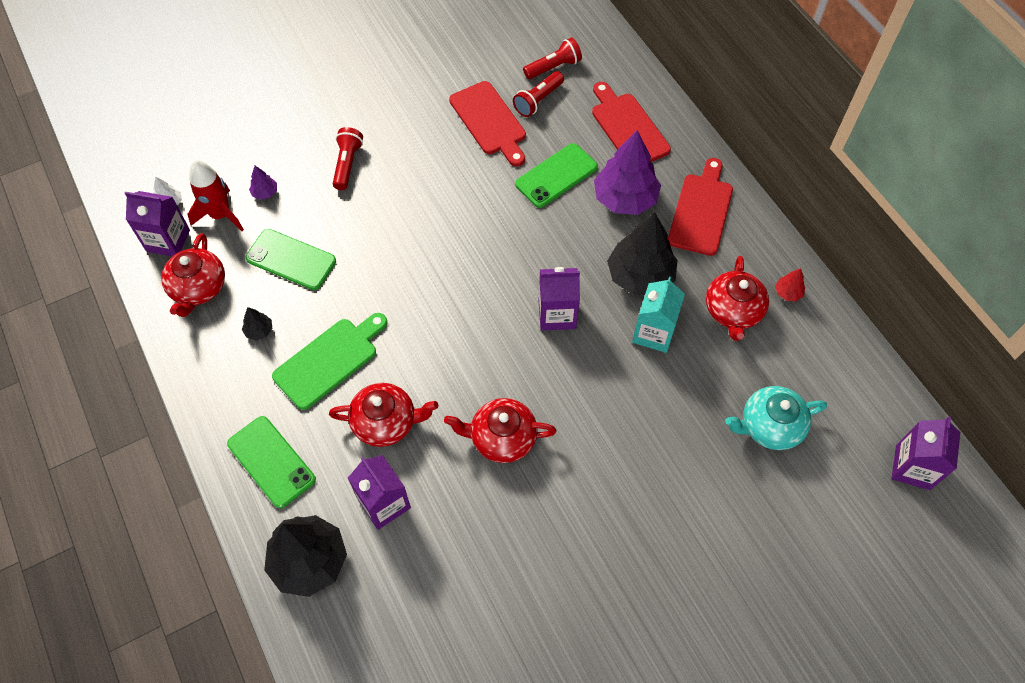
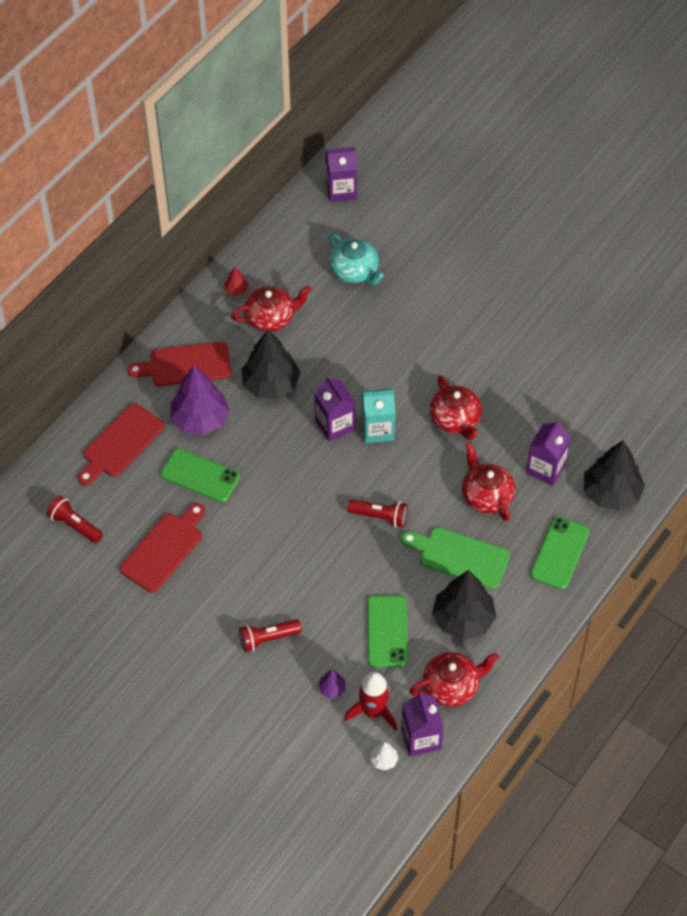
camera: 115 degrees left, 5 degrees down
(259, 330) = (463, 619): black tree -> black tree, size x2.36
(538, 100) = (121, 522): red flashlight -> red flashlight (380, 517)
(653, 333) = (317, 359): turquoise carton -> turquoise carton (377, 429)

